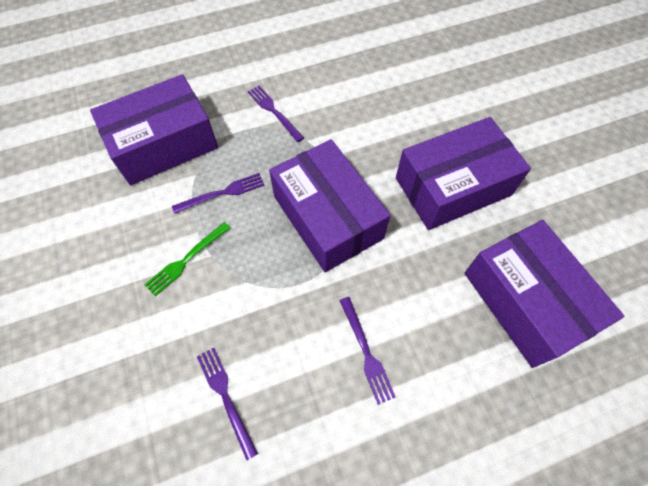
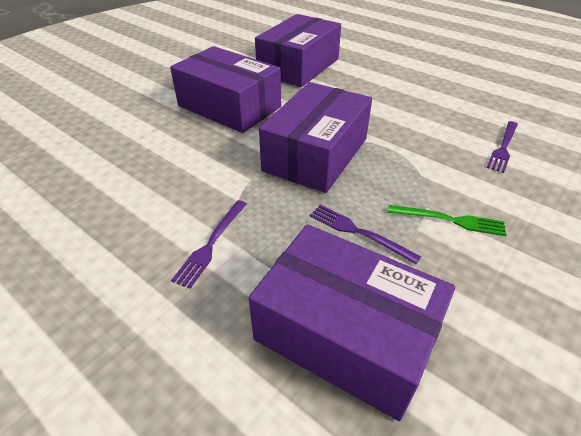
camera: 120 degrees left, 20 degrees down
(366, 351) = (398, 106): purple fork -> none

